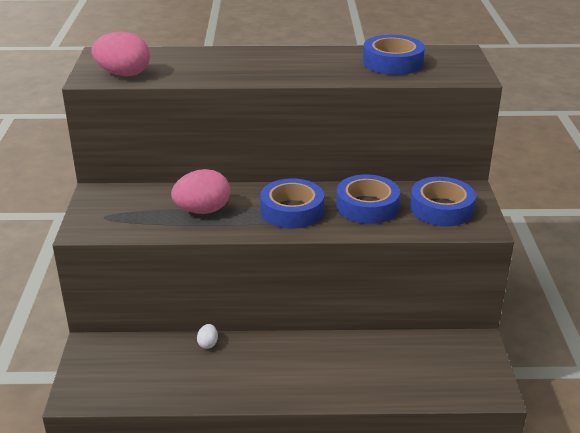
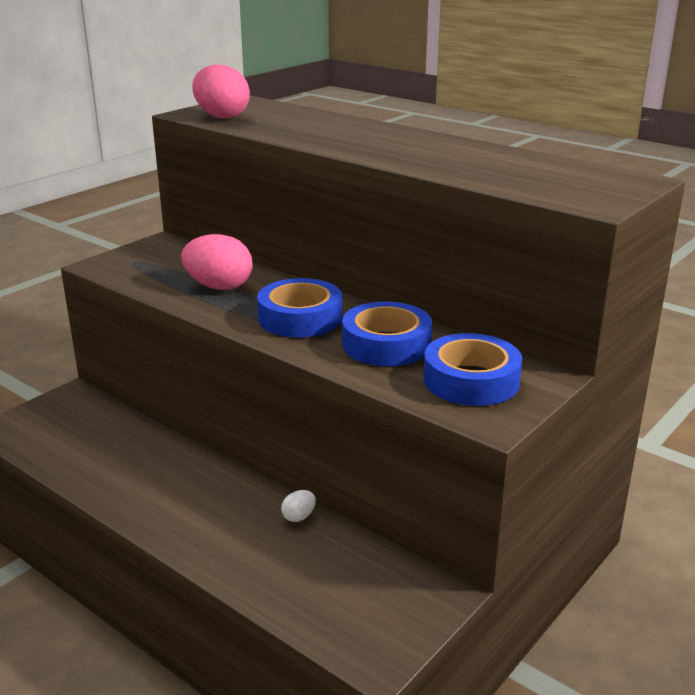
camera: 40 degrees right, 5 degrees down
(208, 344) = (163, 441): white egg -> white egg (299, 517)
(392, 62) = (517, 168): blue tape -> none

